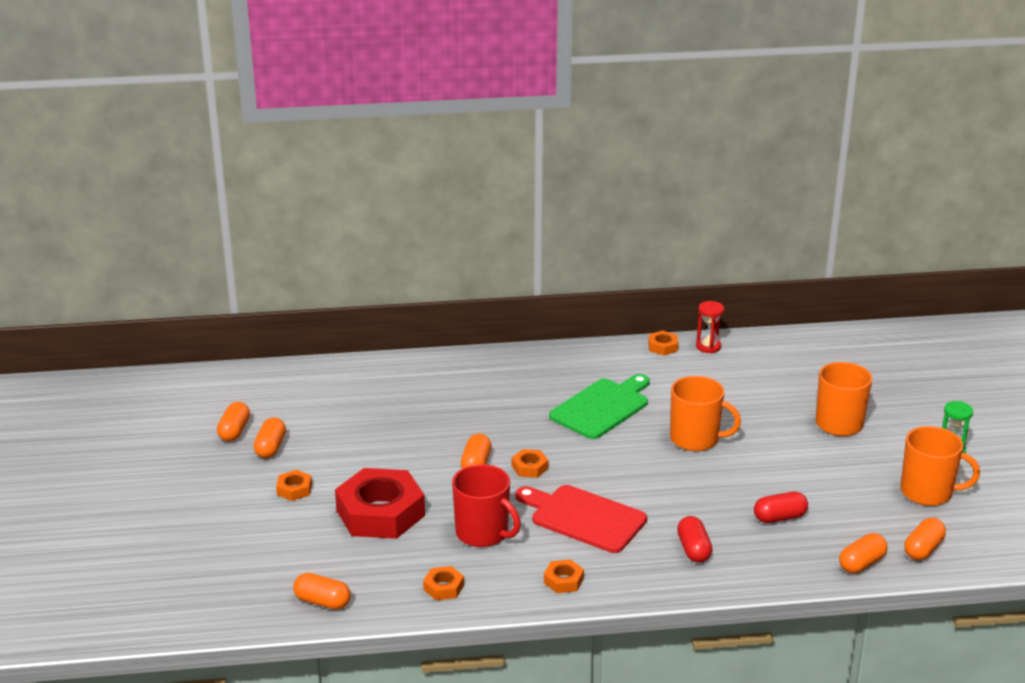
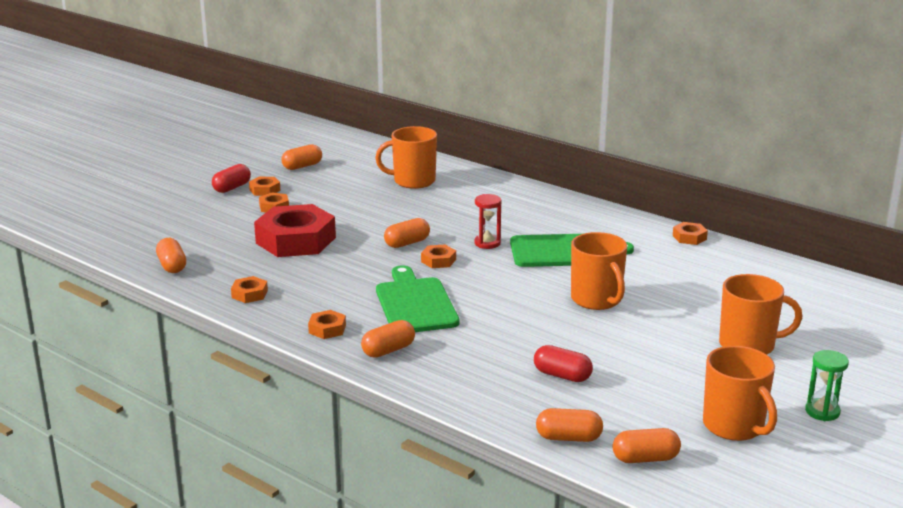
camera: 45 degrees right, 5 degrees down
(249, 476) = (265, 190): none -> orange nut
(270, 447) = (305, 182): orange capsule -> orange capsule (388, 350)
(366, 397) = (413, 181): none -> orange mug
(483, 533) = (333, 279): red mug -> none
(583, 517) = (415, 303): red cutting board -> green cutting board
(693, 549) = (453, 359): red capsule -> red capsule (232, 188)
(708, 347) = (730, 252): red hourglass -> red hourglass (487, 243)

